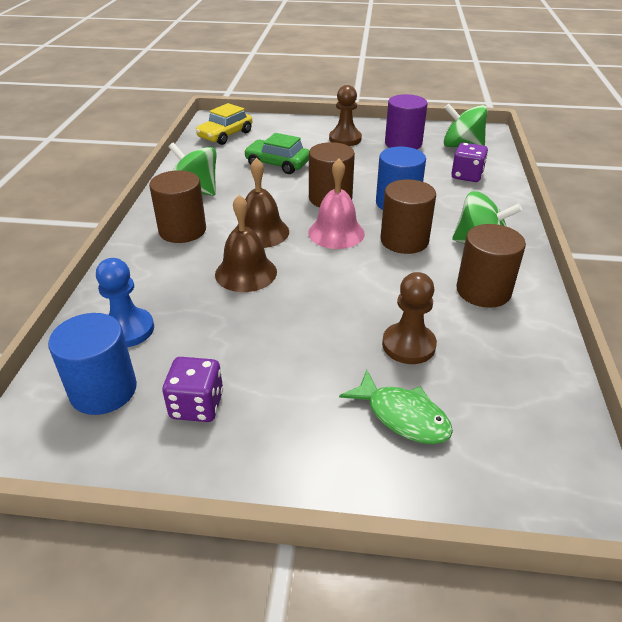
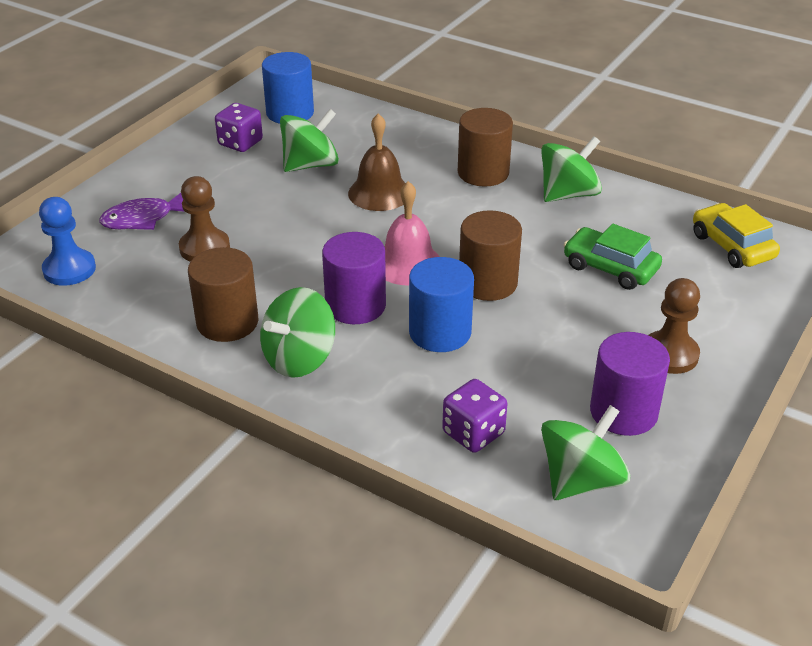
camera: 115 degrees right, 0 degrees up
(128, 329) = (348, 128): blue pawn -> blue pawn (69, 269)
(219, 330) = (310, 165): none -> green spinning top
(261, 232) = (446, 217): brown bell -> none
(277, 164) = (610, 268): green car -> green car turned 105 degrees counterclockwise
(402, 416) = (143, 219): green fish -> purple fish
(404, 240) = (355, 306): brown cylinder -> purple cylinder

